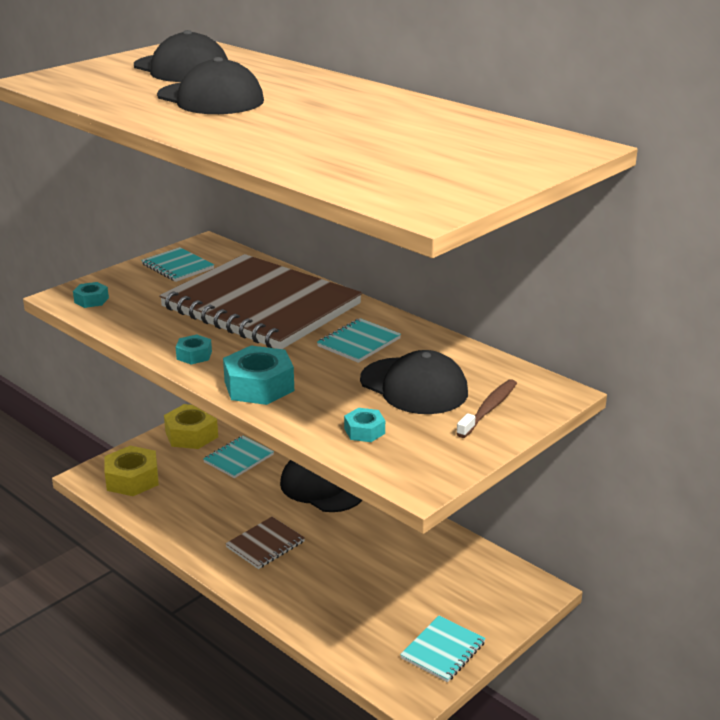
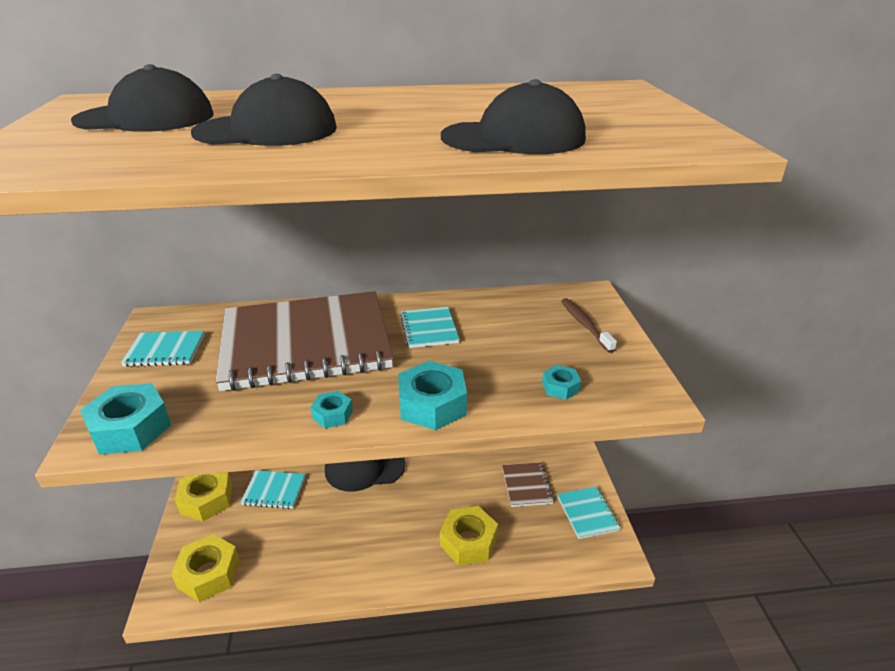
camera: 50 degrees left, 5 degrees up
(91, 300) = (131, 428): turquoise nut -> turquoise nut, size x1.88
(238, 458) = (274, 490): turquoise notebook -> turquoise notebook turned 75 degrees counterclockwise
(265, 544) = (390, 537): brown notebook -> brown notebook (527, 485)
(313, 590) = (468, 542): none -> yellow nut
(414, 386) = (521, 337): black cap -> black cap (513, 138)

